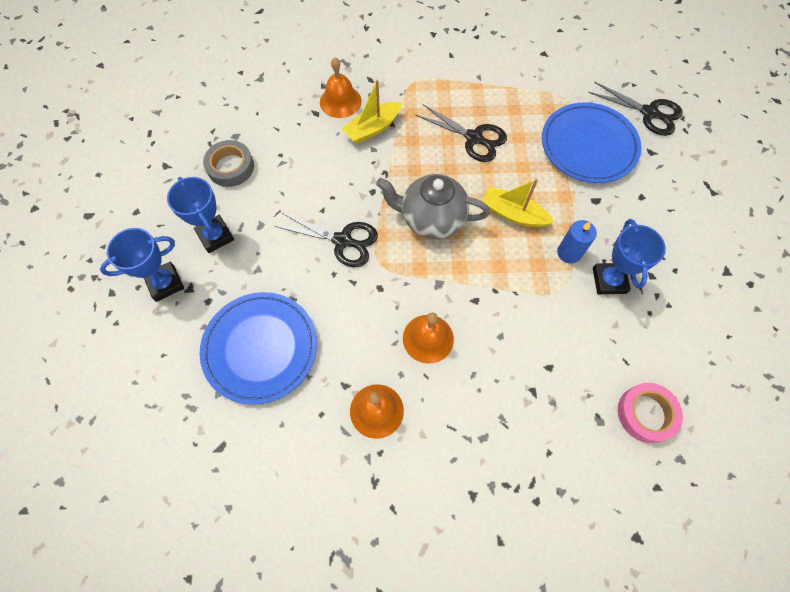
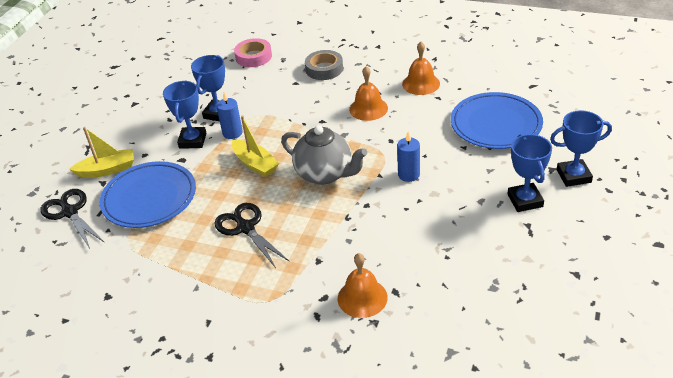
camera: 155 degrees left, 25 degrees down
(230, 167) = (502, 256): grey tape -> grey tape (324, 69)
(342, 241) = (409, 174): black scissors -> blue candle
(373, 128) = (340, 260): yellow boat -> yellow boat (107, 170)
(605, 229) = (193, 141): none -> blue trophy

